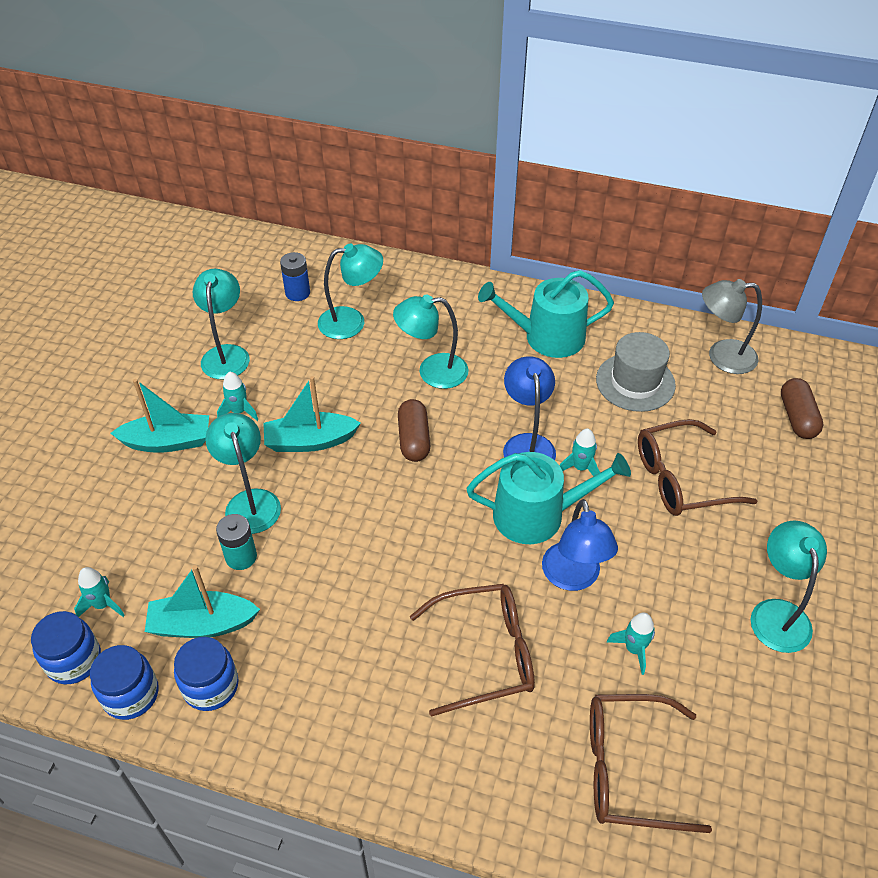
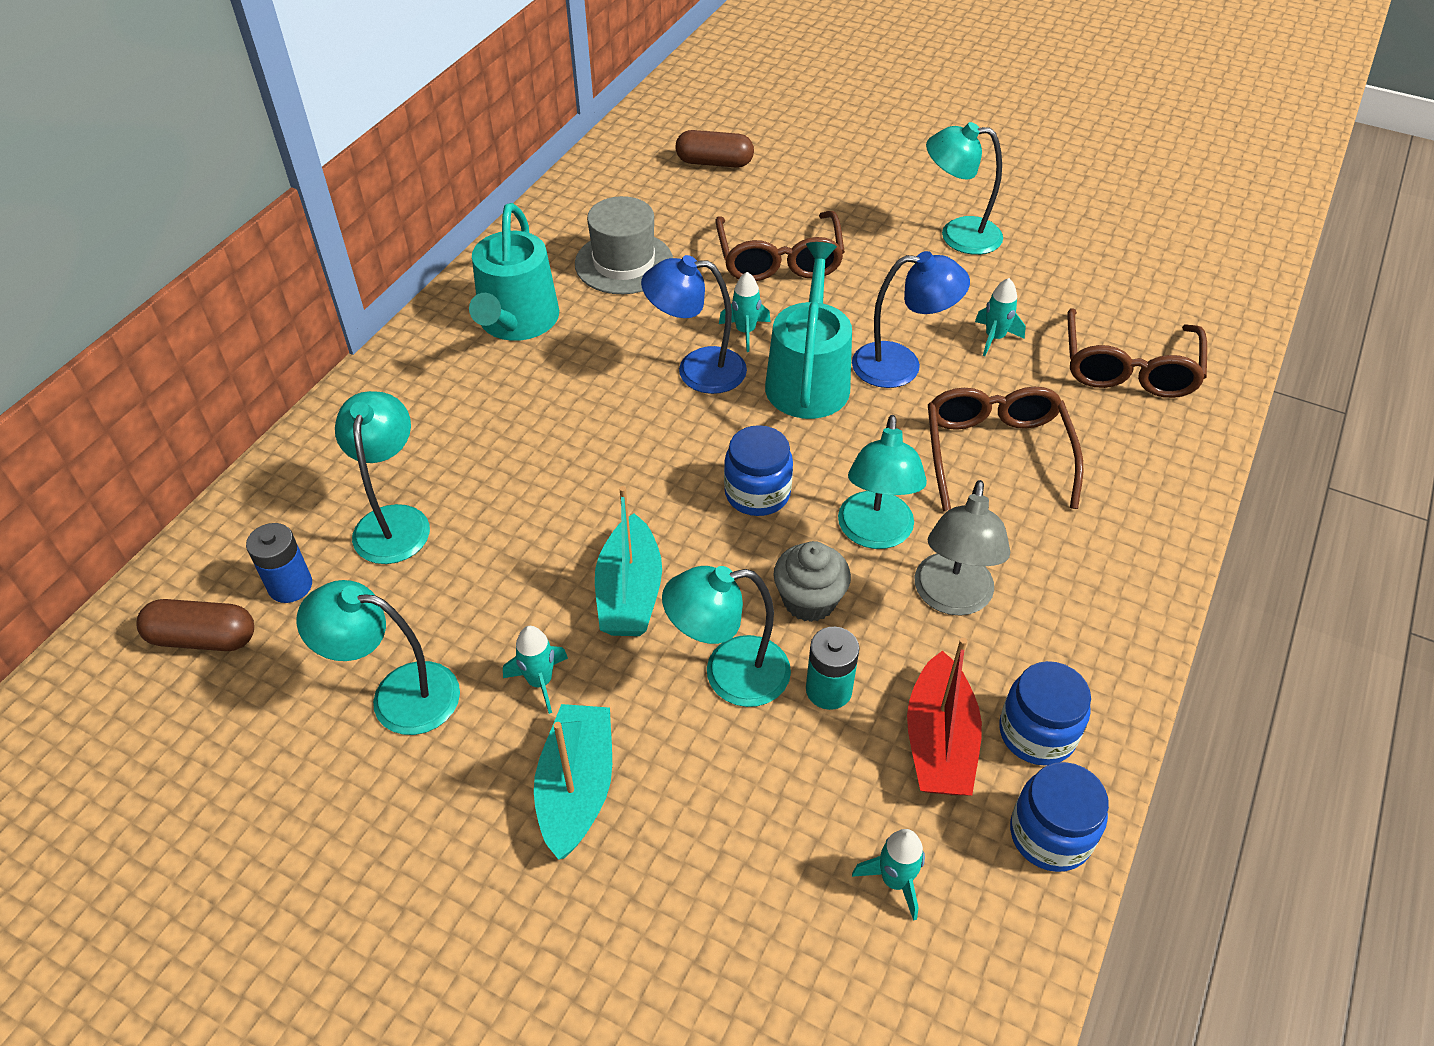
camera: 80 degrees left, 0 degrees up
(74, 660) = (993, 919): blue jar -> blue jar (757, 493)
(202, 624) = (939, 742): turquoise boat -> red boat
(314, 538) = (809, 600): none -> grey cupcake
(414, 439) = (658, 476): brown capsule -> brown capsule (203, 638)
(432, 371) = (537, 441): turquoise lamp -> turquoise lamp (875, 534)
(722, 356) = (607, 191): grey lamp -> grey lamp (951, 598)

